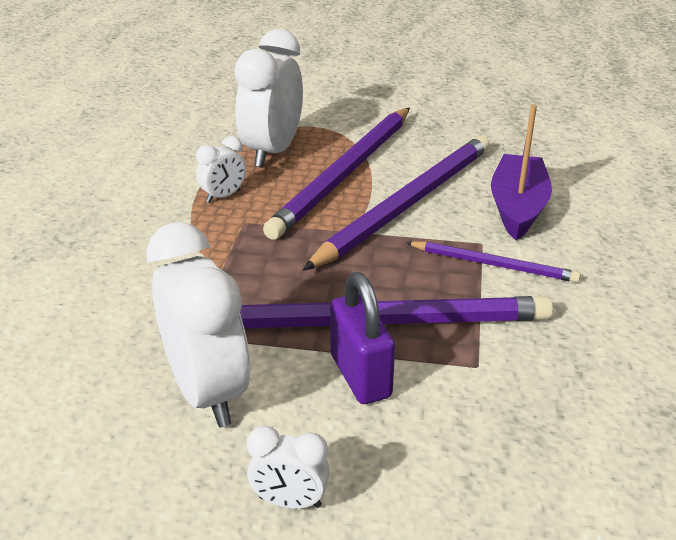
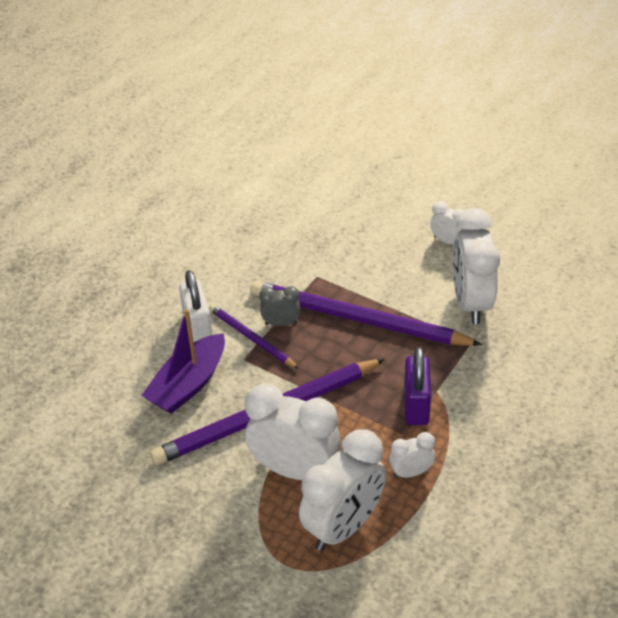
camera: 155 degrees left, 10 degrees up
(345, 174) = (294, 470): purple pencil -> white clock
(360, 376) = (383, 288): purple padlock -> purple padlock (416, 405)
(472, 290) = (281, 323): none -> grey clock
(571, 259) = (197, 327): none -> white padlock

